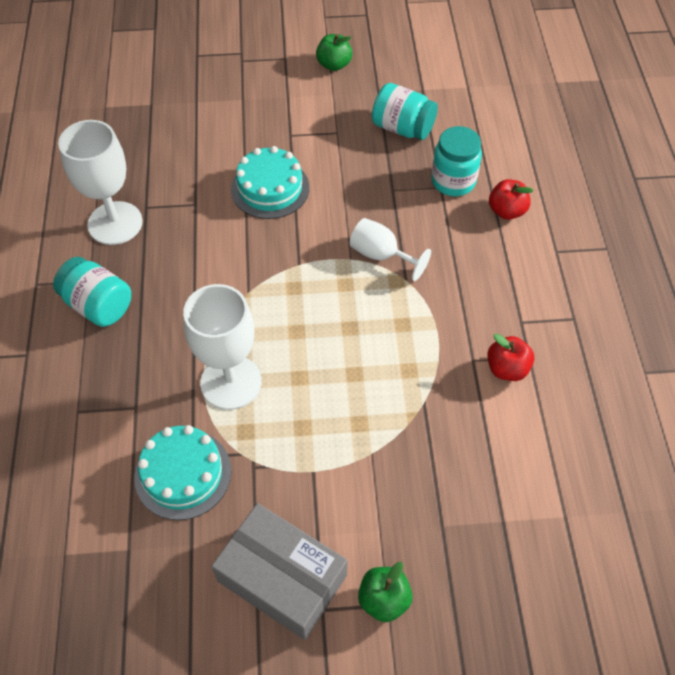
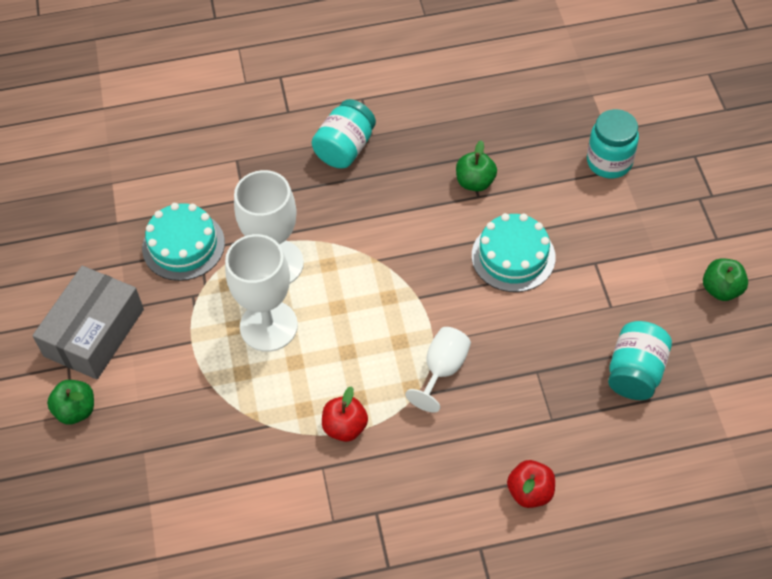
camera: 85 degrees right, 0 degrees up
(115, 223) = (441, 138): white goblet -> white goblet (268, 326)
(177, 204) = (475, 182): none -> green apple
(453, 181) = (563, 432): turquoise jar -> turquoise jar (609, 162)
(507, 369) = (315, 500): red apple -> red apple (345, 427)

